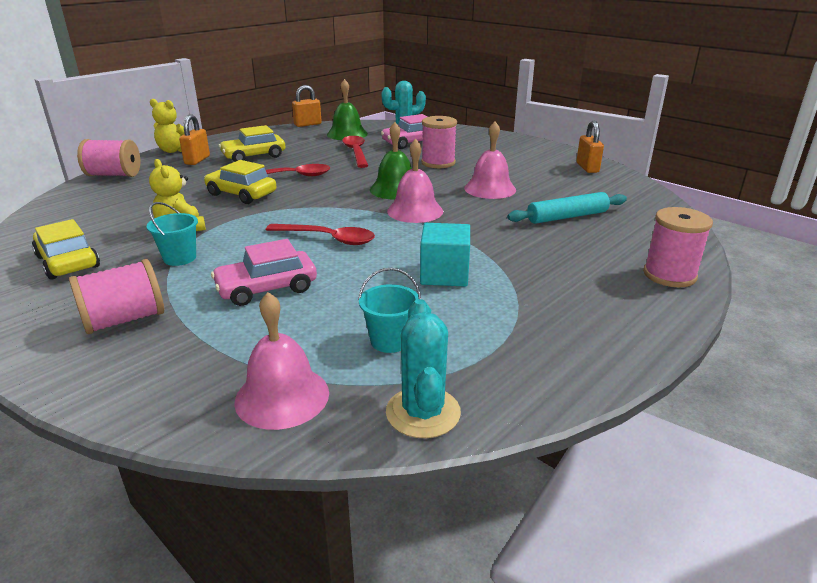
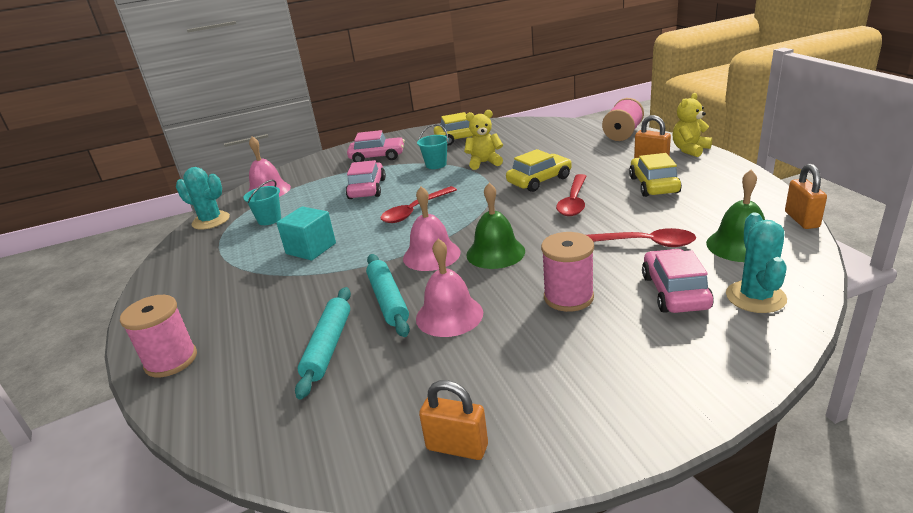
camera: 120 degrees right, 0 degrees up
(125, 320) = (377, 157): pink spool -> pink car
(494, 211) = (388, 301): none -> turquoise rolling pin

